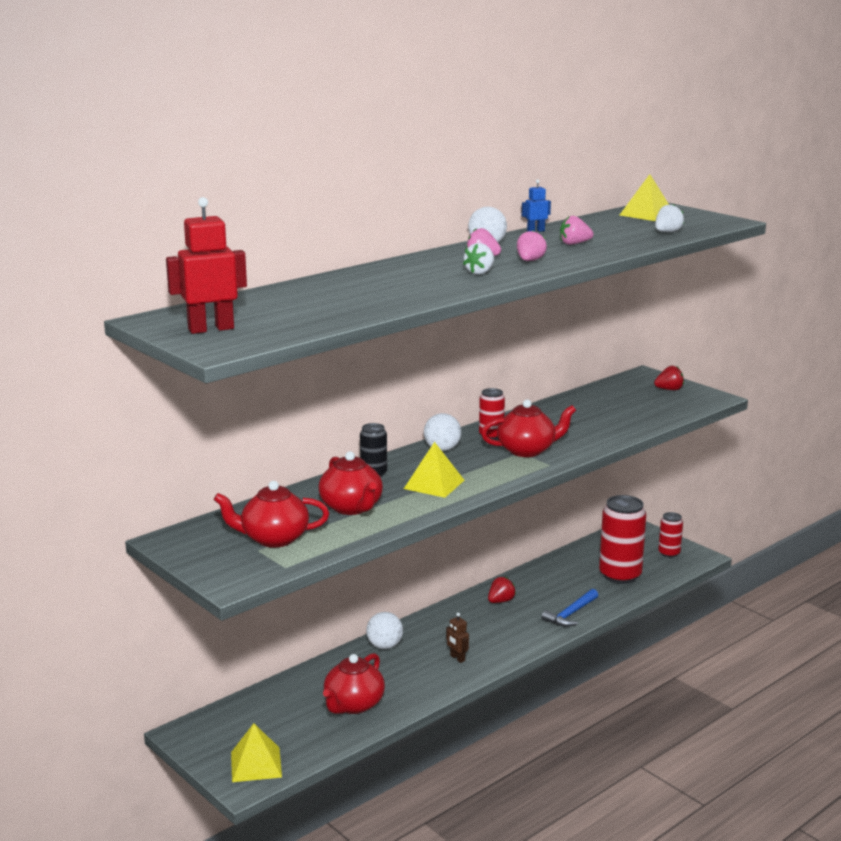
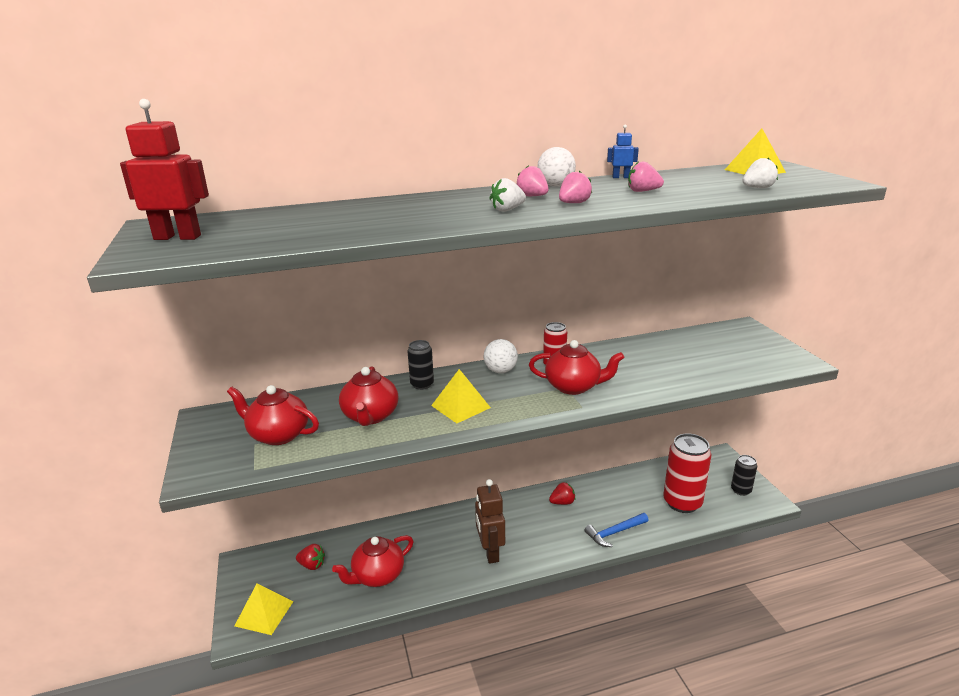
camera: 25 degrees right, 5 degrees up
(384, 646) = (442, 522): white ball -> none
(457, 658) = (490, 552): brown robot -> brown robot, size x1.98
(669, 389) = (759, 345): red strawberry -> red strawberry (312, 565)
(669, 553) = (741, 490): red can -> black can

